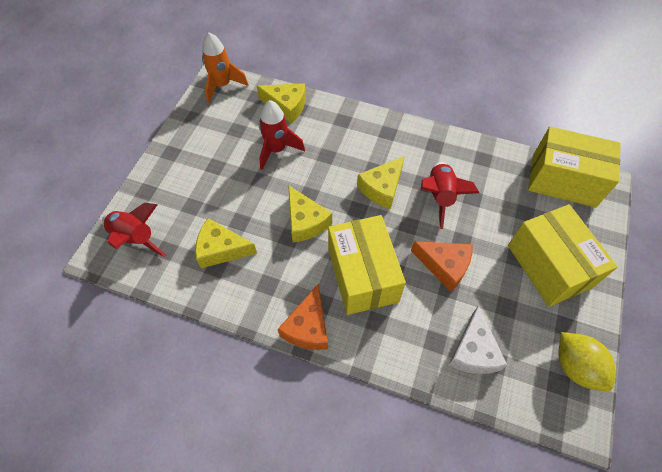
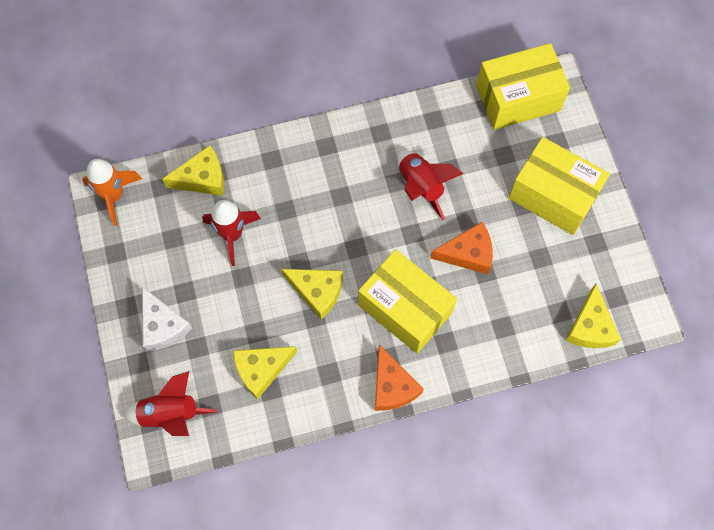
camera: 35 degrees left, 10 degrees up
(382, 188) = (363, 211): yellow cheese -> yellow cheese (590, 326)
(473, 351) = (537, 314): white cheese -> white cheese (163, 325)
(575, 367) = (621, 274): yellow lemon -> none

